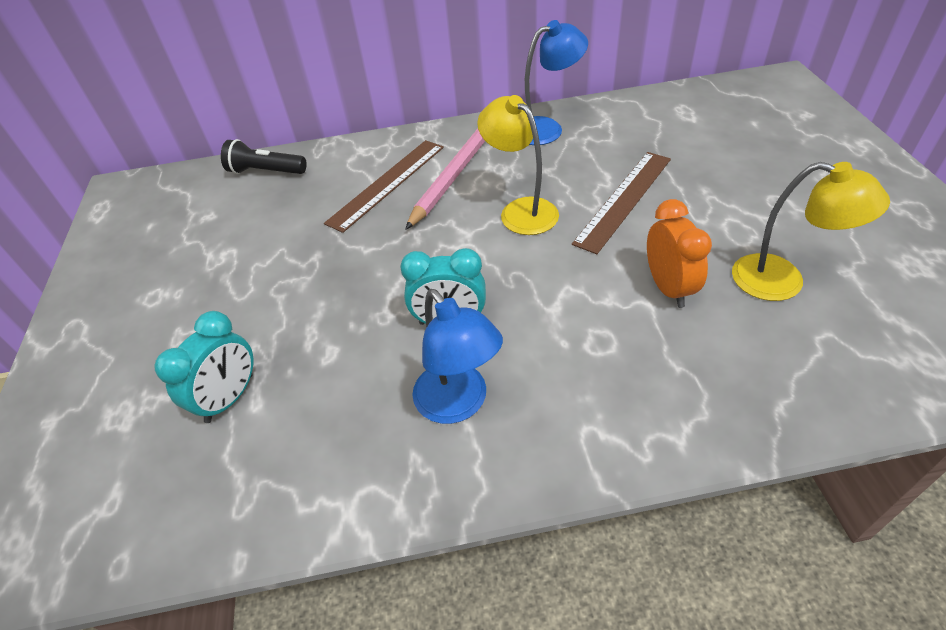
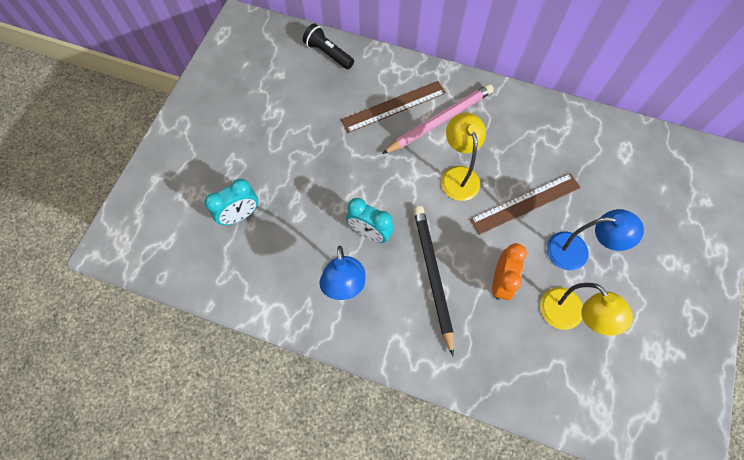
camera: 25 degrees right, 20 degrees up
(547, 128) = (522, 113): blue lamp -> blue lamp (576, 251)
(576, 326) = (433, 275): none -> black pencil

